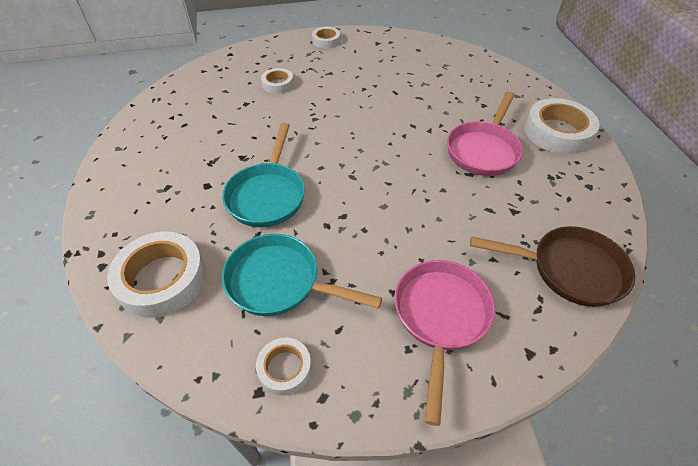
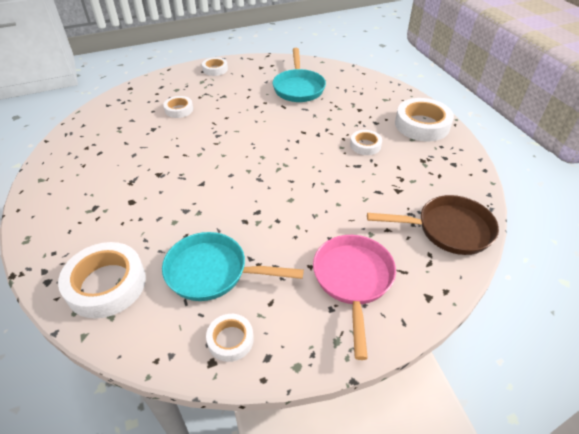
camera: 10 degrees left, 5 degrees down
(267, 195) = (188, 203): turquoise pan -> turquoise pan (298, 88)
(483, 150) = (365, 145): pink pan -> white tape

